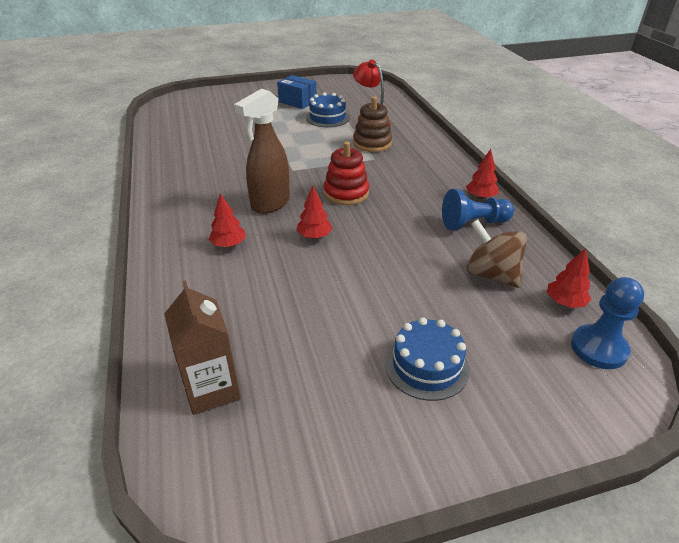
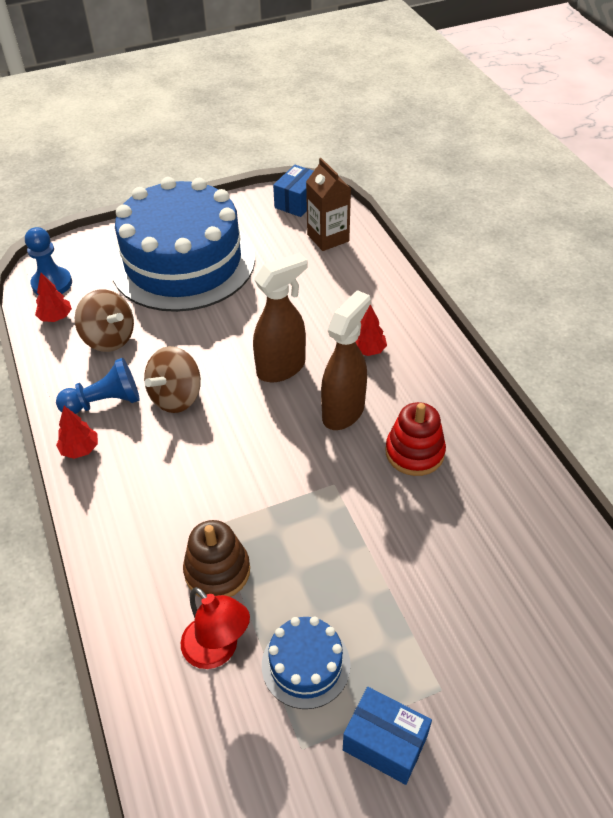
camera: 175 degrees right, 10 degrees up
(233, 481) = (298, 202): none -> blue box
(314, 236) = (281, 368): red tree -> brown spray bottle
(346, 193) = (252, 440): red stacking toy -> red stacking toy (414, 452)
(410, 222) = (176, 397): none -> brown spinning top
(426, 366) = (183, 262): blue cake -> blue cake, size x2.42

